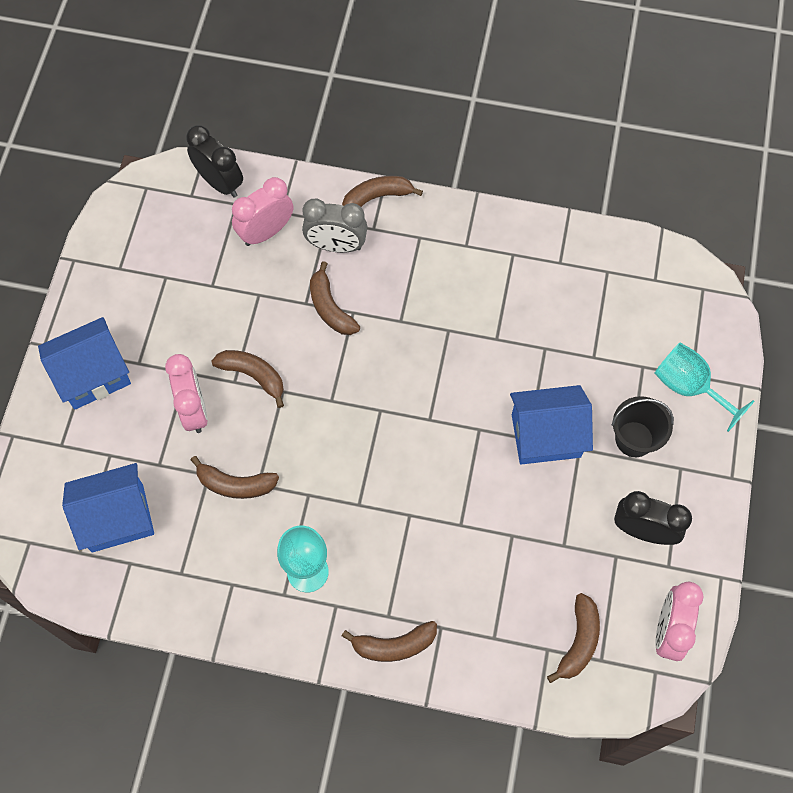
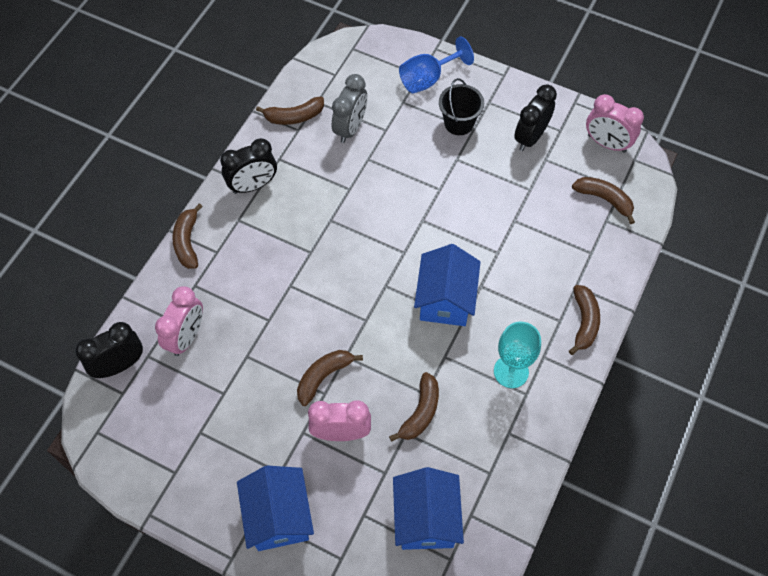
camera: 75 degrees left, 5 degrees down
(266, 232) = (187, 337): pink clock -> pink clock turned 135 degrees counterclockwise
(330, 308) = (280, 302): brown banana -> brown banana (294, 116)
(336, 245) = (222, 284): grey clock -> grey clock (350, 128)
(468, 238) = (253, 185): none -> black clock
(546, 435) = (440, 177): blue house -> blue house (445, 300)
(689, 387) = (428, 79): turquoise goblet -> blue goblet

